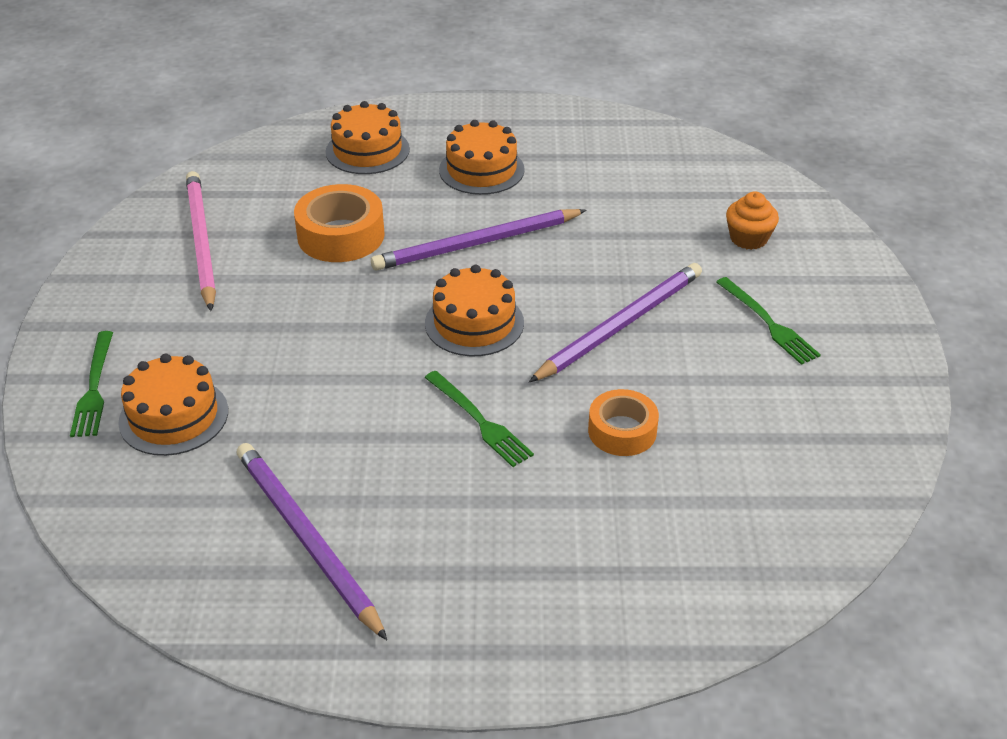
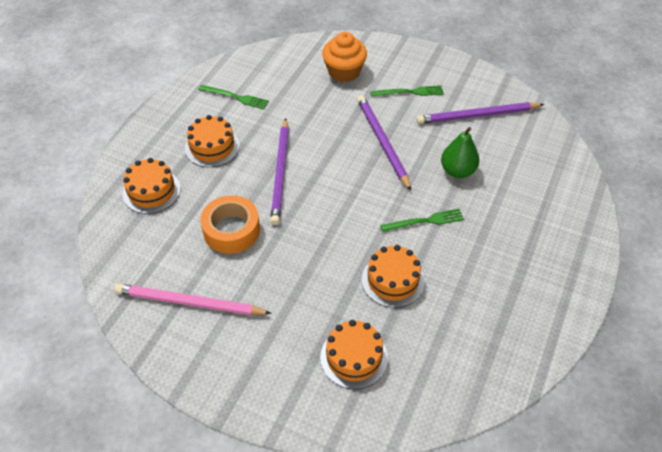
camera: 65 degrees left, 10 degrees up
(94, 388) = (305, 395): green fork -> green fork (235, 97)
(306, 539) = (478, 319): purple pencil -> purple pencil (477, 115)
(474, 323) = (348, 197): orange cake -> orange cake (393, 280)
(622, 431) = (457, 171): orange tape -> green pear
(748, 238) = (344, 72): orange cupcake -> orange cupcake, size x1.58

